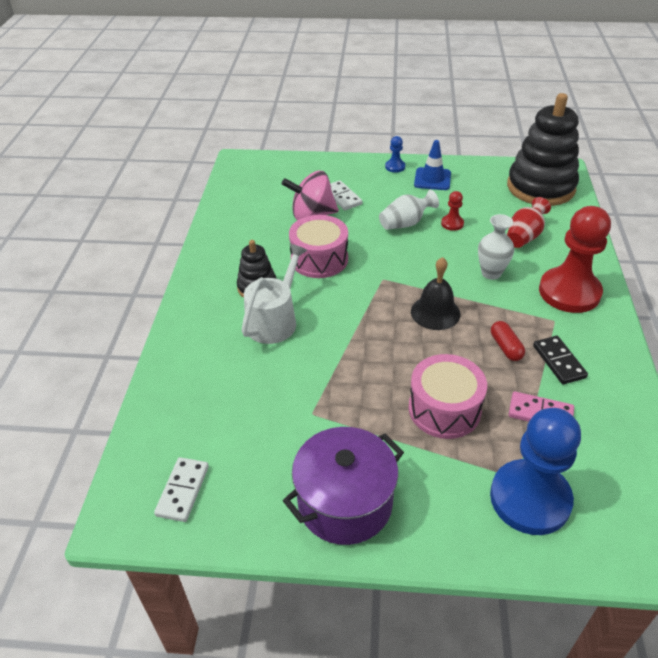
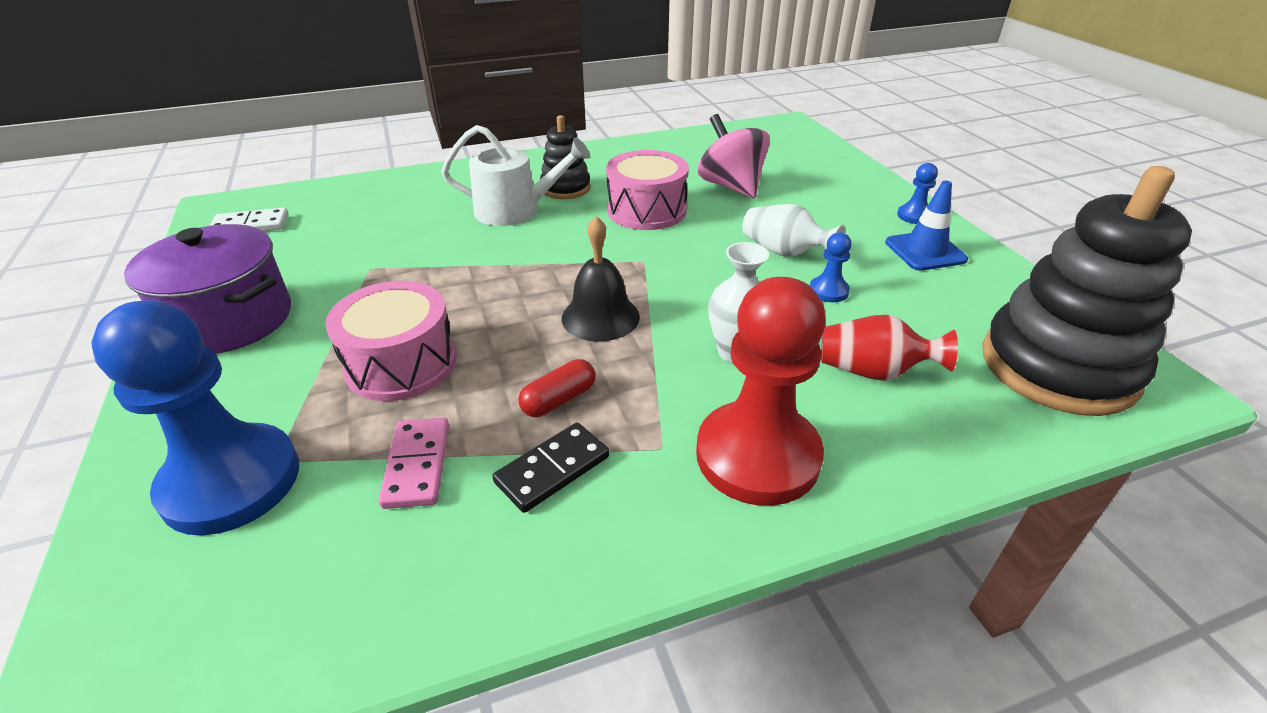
camera: 65 degrees right, 5 degrees down
(342, 197) = (791, 195): white domino -> none
(452, 223) = (828, 291): red pawn -> blue pawn

